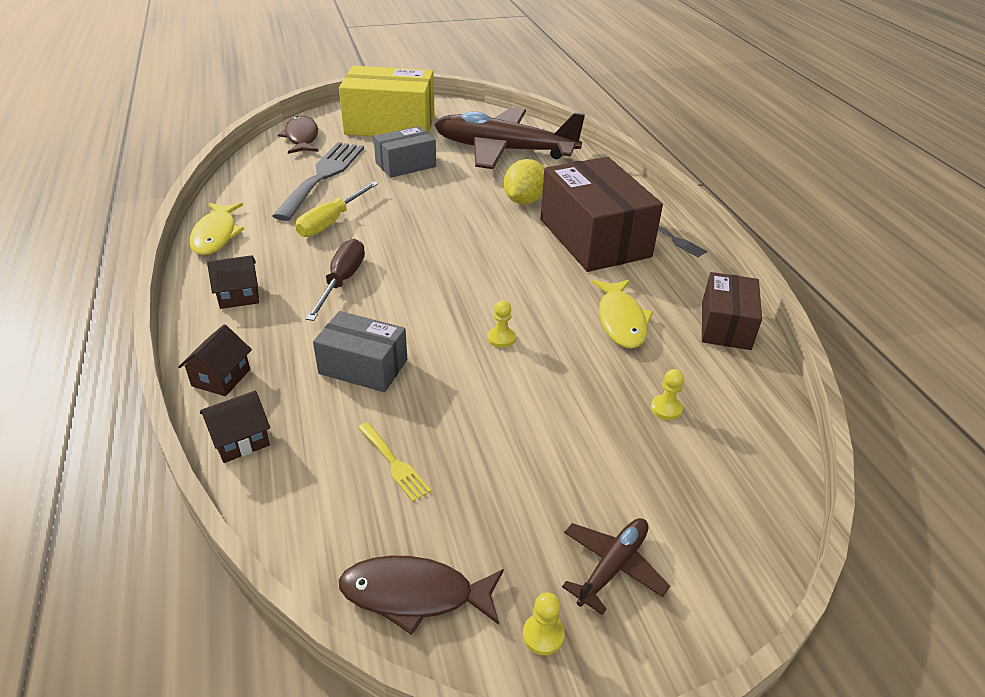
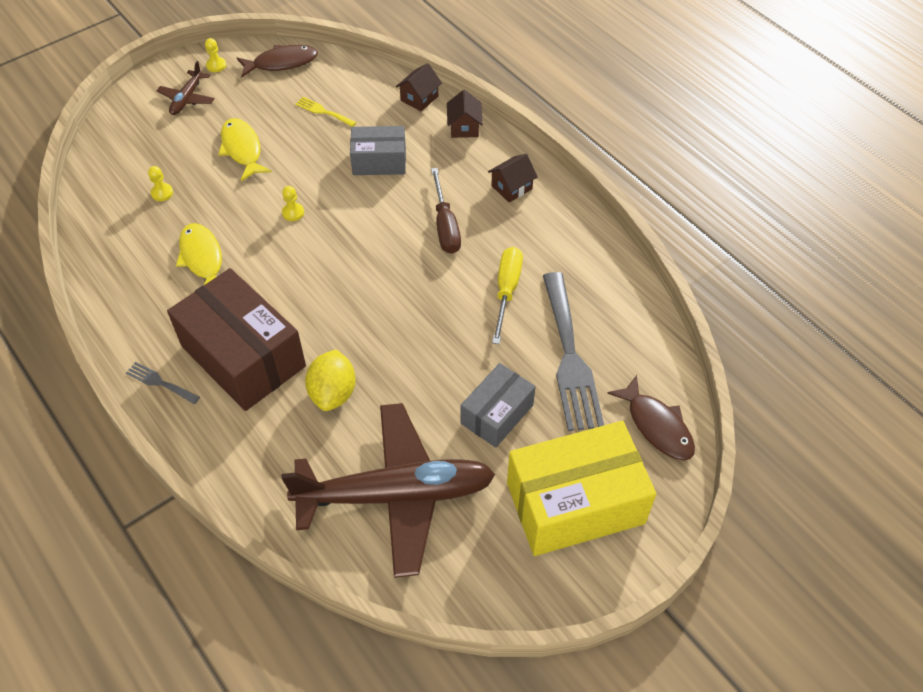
camera: 160 degrees right, 15 degrees up
(216, 235) = (590, 239): yellow fish -> yellow fish (242, 149)
(725, 325) = (114, 281): brown box -> none

